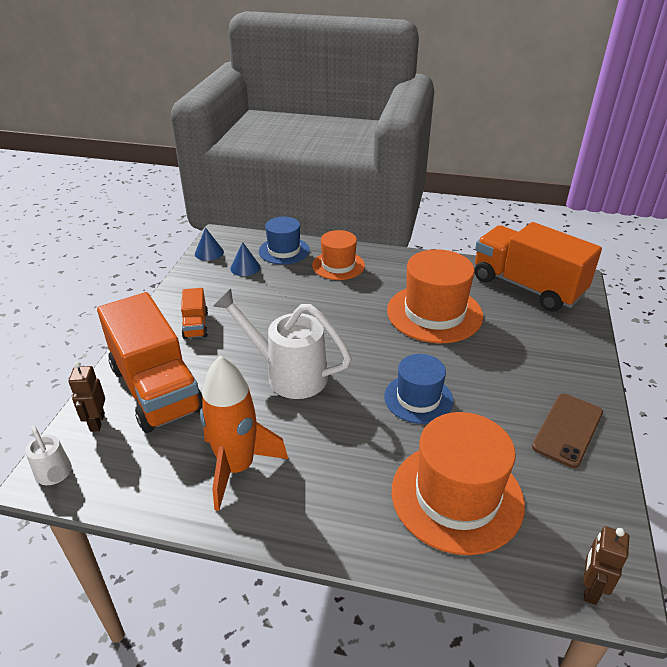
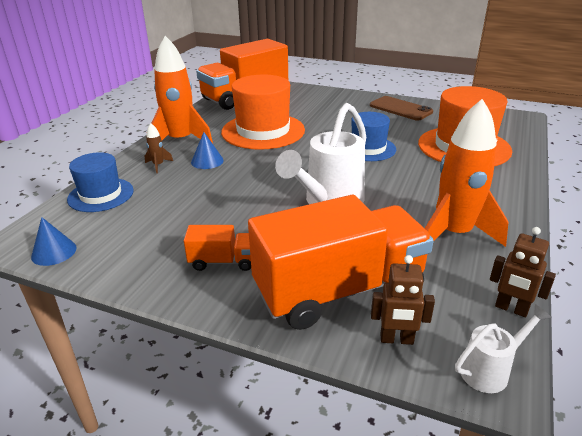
camera: 80 degrees left, 5 degrees down
(245, 267) = (117, 223): blue cone -> blue cone (207, 161)
(338, 265) = (158, 165): orange hat -> brown rocket
(390, 267) = (181, 141): none -> orange rocket
(590, 589) = (519, 122): brown robot -> brown robot (511, 309)

